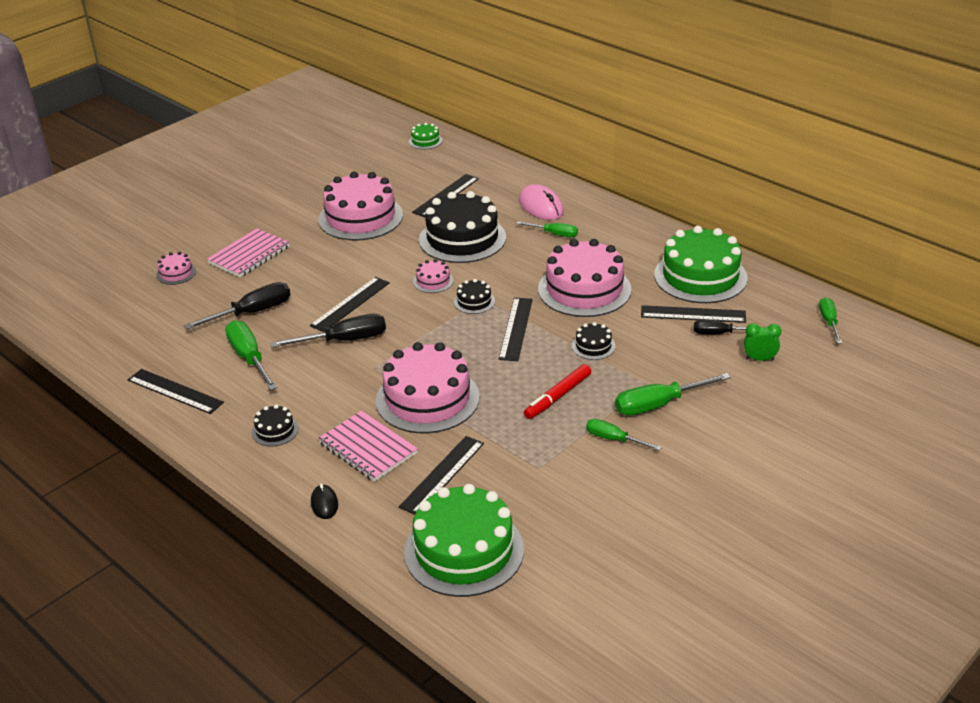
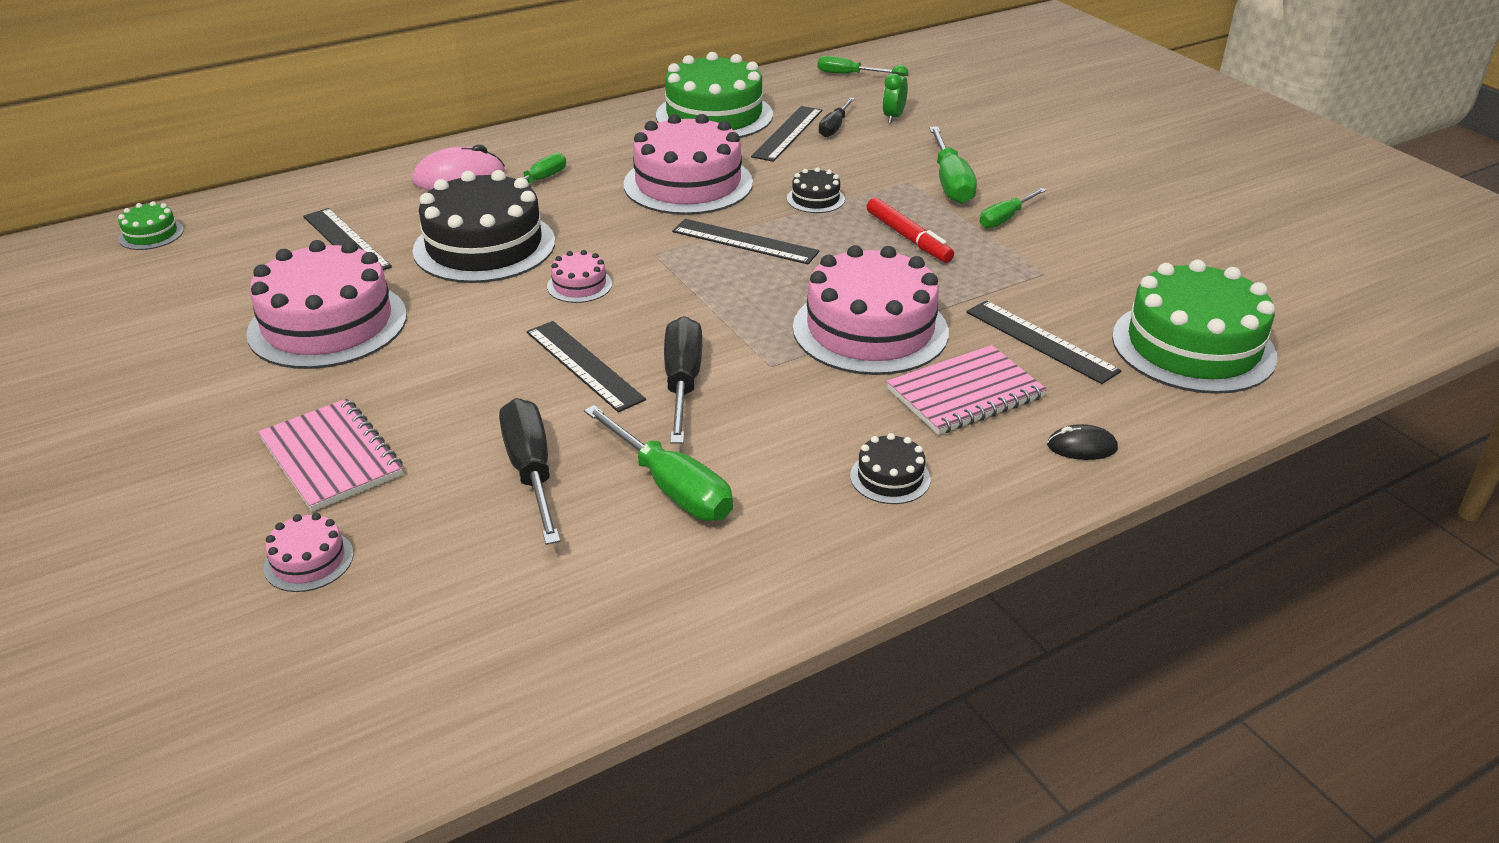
camera: 75 degrees left, 0 degrees up
(175, 391) = (725, 588): black ruler -> none
(249, 358) = (671, 487): green screwdriver -> green screwdriver turned 120 degrees counterclockwise
(474, 301) = (658, 261): black cake -> none

